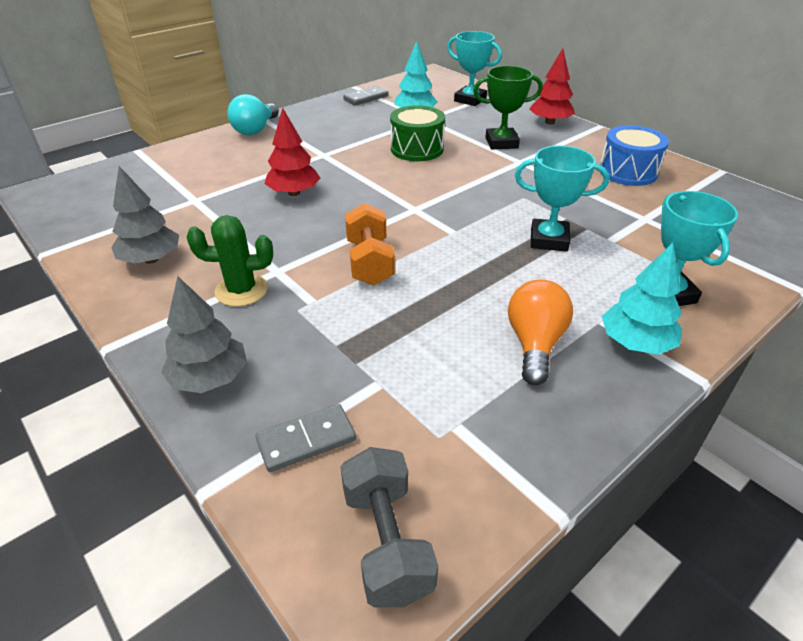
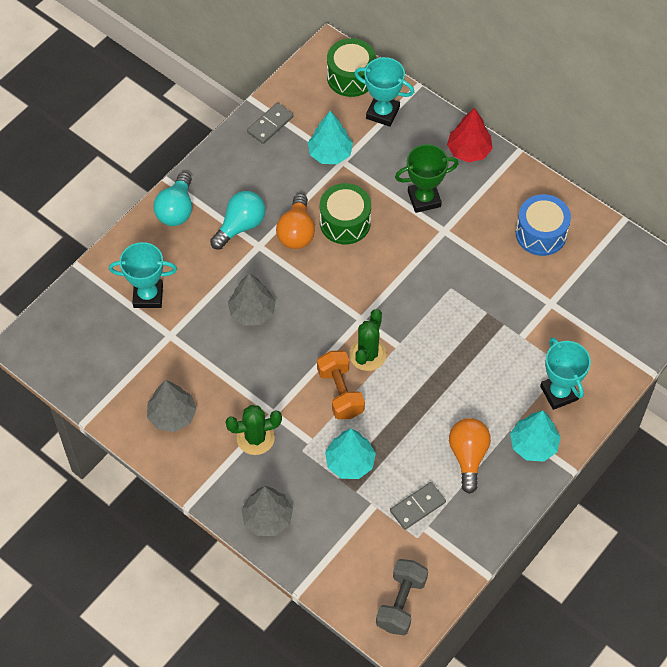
camera: 10 degrees left, 20 degrees up
(294, 193) = (252, 311): red tree -> grey tree
(306, 440) = (342, 552): grey domino -> grey domino (417, 507)
(311, 143) = (240, 226): none -> turquoise light bulb
(359, 330) = (350, 462): none -> turquoise tree
(365, 150) = (296, 232): none -> orange light bulb
(387, 542) = (401, 603): grey dumbbell -> grey dumbbell turned 45 degrees clockwise
(414, 235) = (367, 355): none -> green cactus
(446, 83) = (351, 77): none -> green drum
(548, 240) = (474, 344): turquoise trophy -> turquoise trophy (148, 296)

